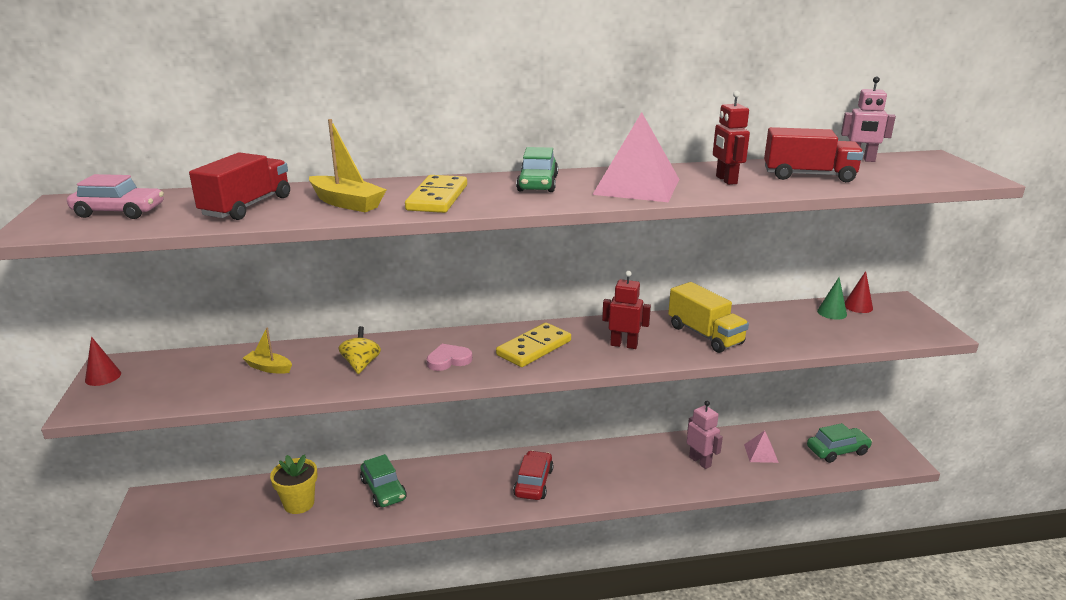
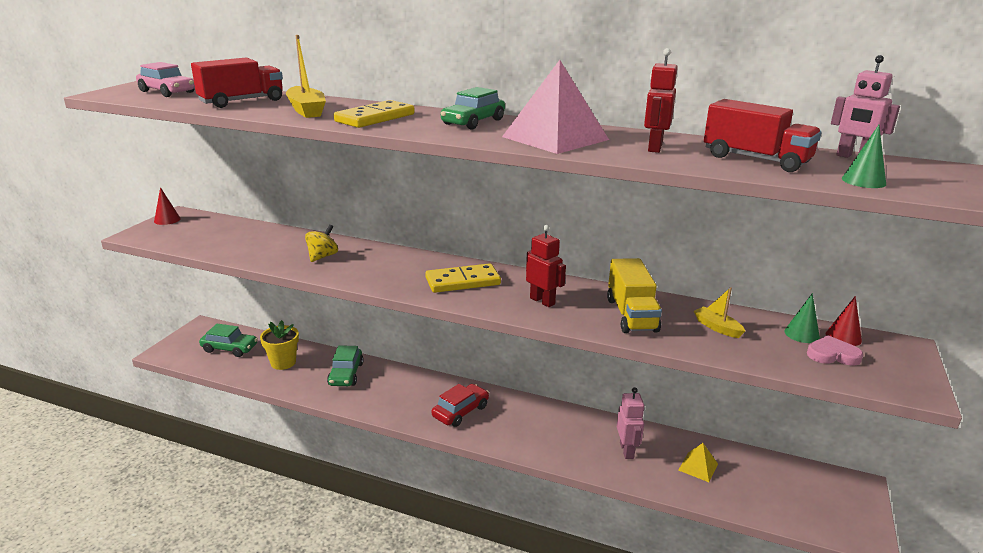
camera: 30 degrees right, 0 degrees up
(269, 368) = (263, 241): yellow boat -> yellow boat (717, 327)
(448, 360) = (386, 271): pink heart -> pink heart (832, 355)
(761, 453) = (698, 467): pink pyramid -> yellow pyramid
(837, 450) = (789, 496): green car -> green car (230, 348)
(899, 179) = (863, 181): none -> green cone

